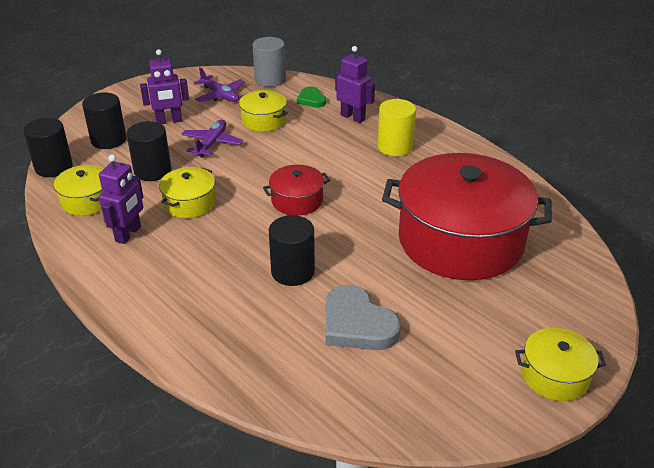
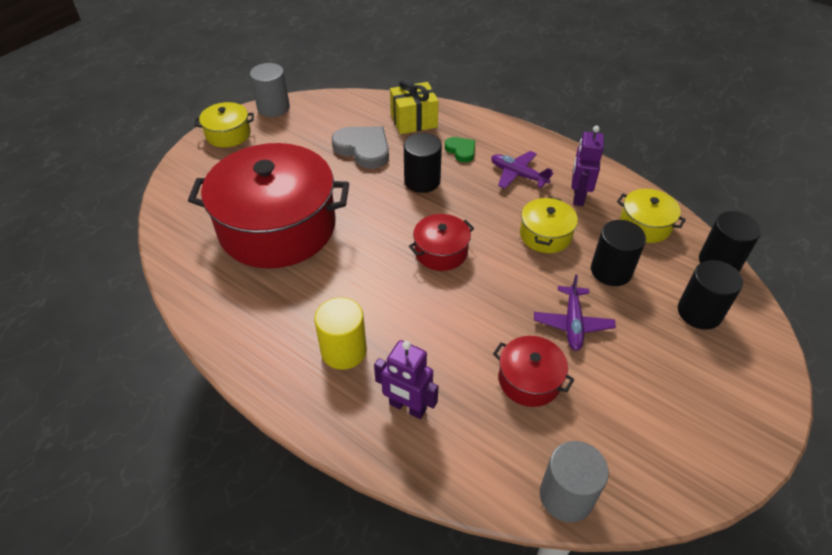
camera: 170 degrees right, 10 degrees up
(169, 121) = (653, 359): purple robot -> none
(220, 95) = (622, 434): purple plane -> purple plane (518, 175)
(264, 120) = (529, 380): yellow pot -> red pot
(275, 363) = (414, 121): none -> yellow gift
(311, 99) = (479, 444): green heart -> green heart (461, 151)
(495, 422) = (273, 108): none -> grey cylinder

